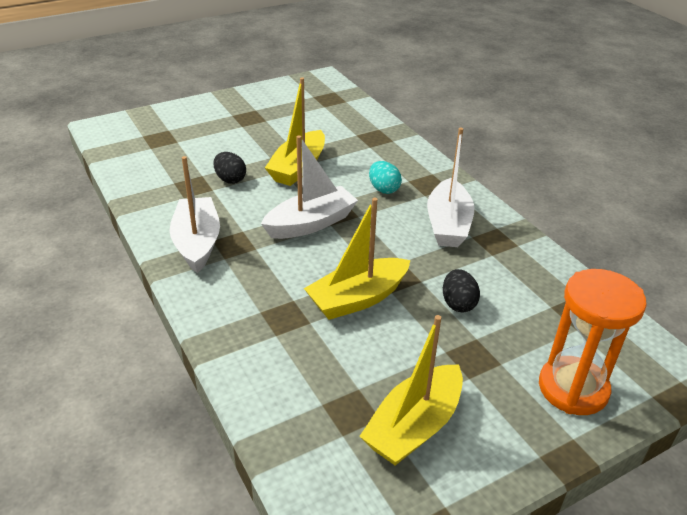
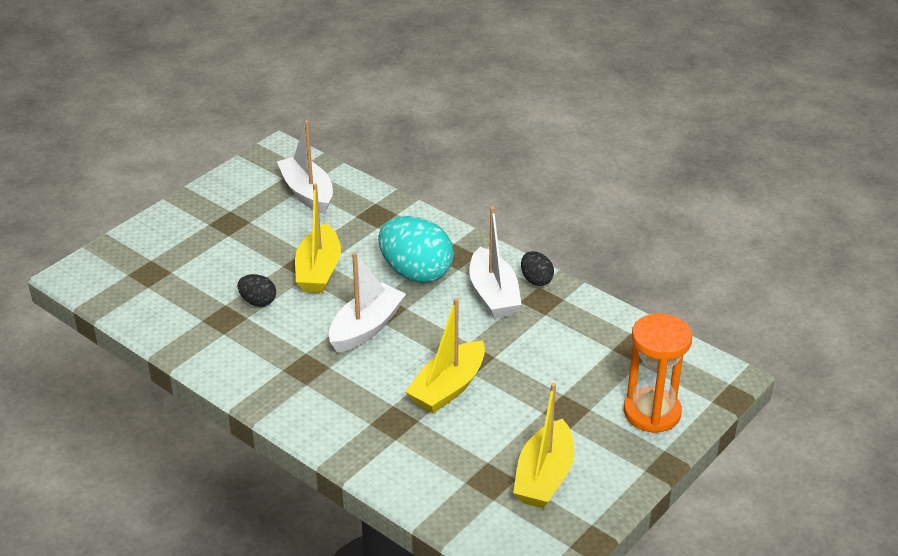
camera: 20 degrees left, 0 degrees up
(197, 243) = (270, 376): white boat -> white boat (307, 193)
(383, 189) = (416, 273): turquoise egg -> turquoise egg, size x2.05
(458, 303) = (535, 368): black egg -> black egg (536, 280)

